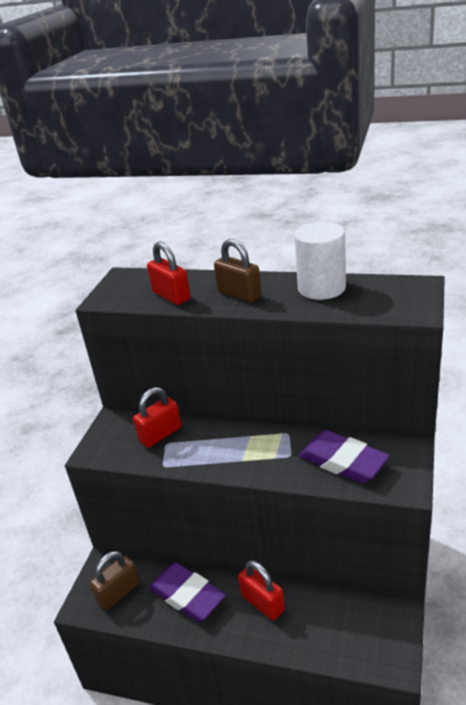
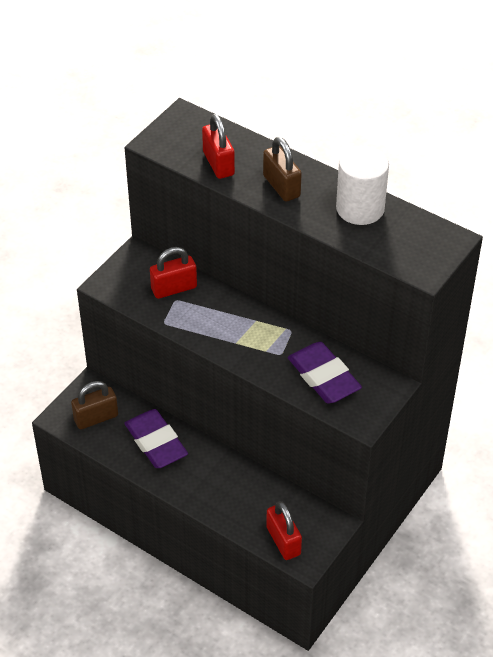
camera: 15 degrees right, 15 degrees up
(262, 603) = (219, 472): red padlock -> red padlock (283, 541)

